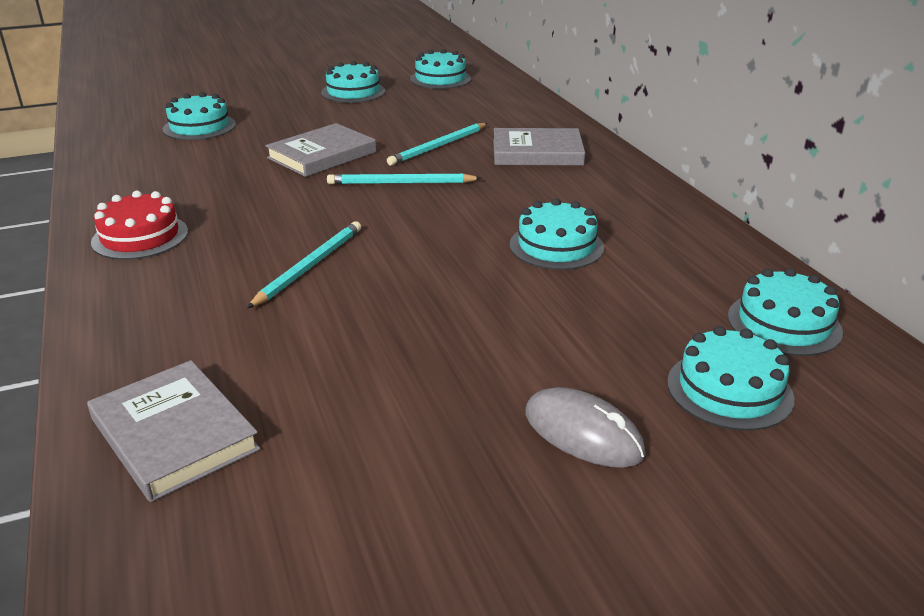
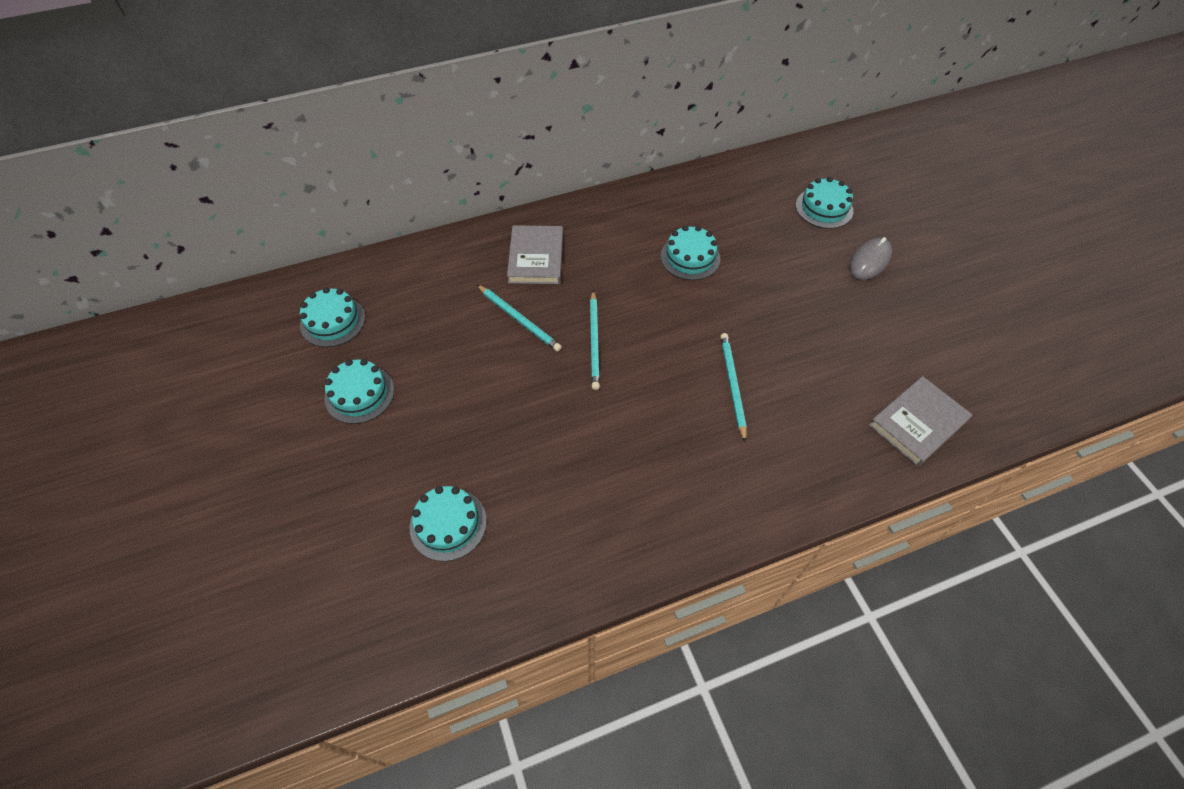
camera: 90 degrees left, 25 degrees up
(140, 237) = (700, 507): red cake -> none
(310, 266) = (732, 385): turquoise pencil -> turquoise pencil turned 60 degrees clockwise
(322, 155) = (533, 401): grey book -> none
(784, 324) = (763, 179): turquoise cake -> none

